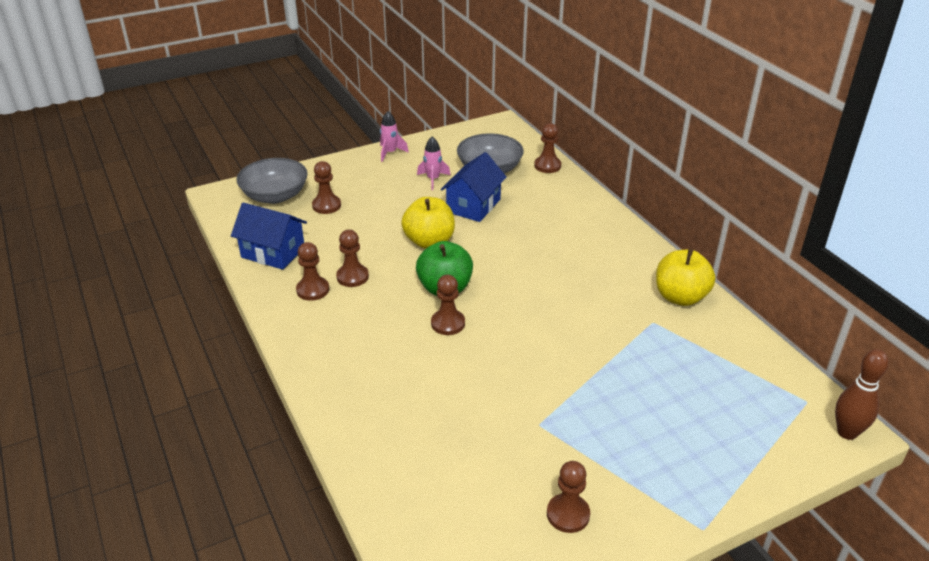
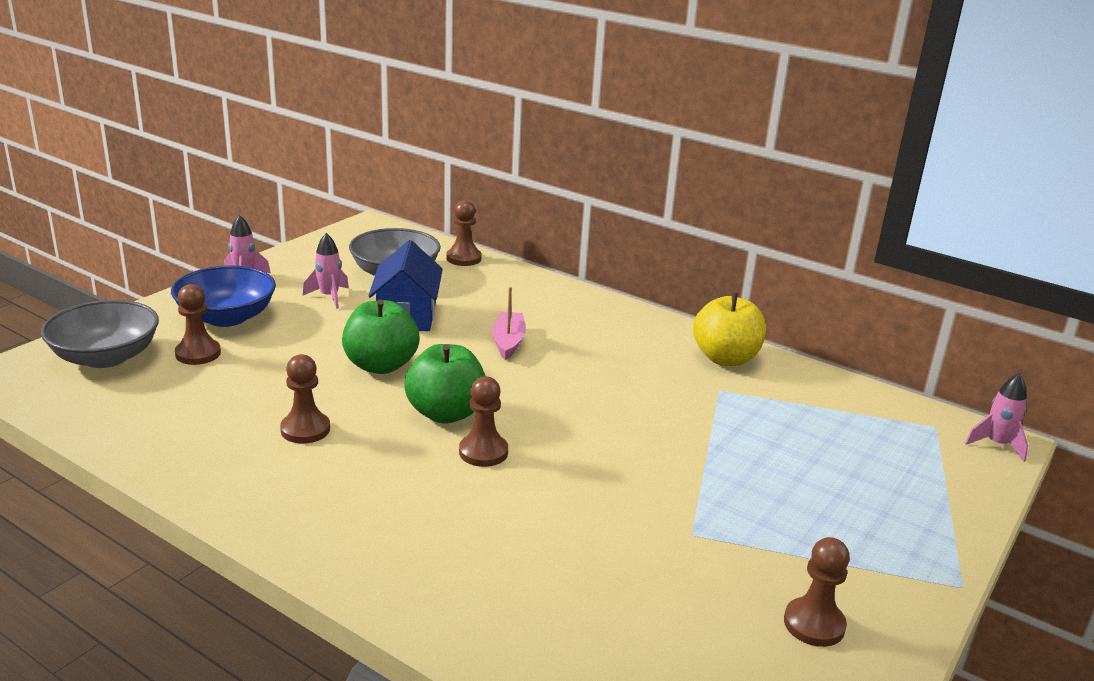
camera: 30 degrees left, 10 degrees down
(273, 252) = (157, 427): blue house -> none
(313, 290) = (257, 459): brown pawn -> none
(360, 182) = (227, 317): none -> blue bowl
(429, 241) = (381, 365): yellow apple -> green apple
(527, 243) = (508, 342): none -> pink boat
(847, 432) = (996, 445): brown bowling pin -> pink rocket

